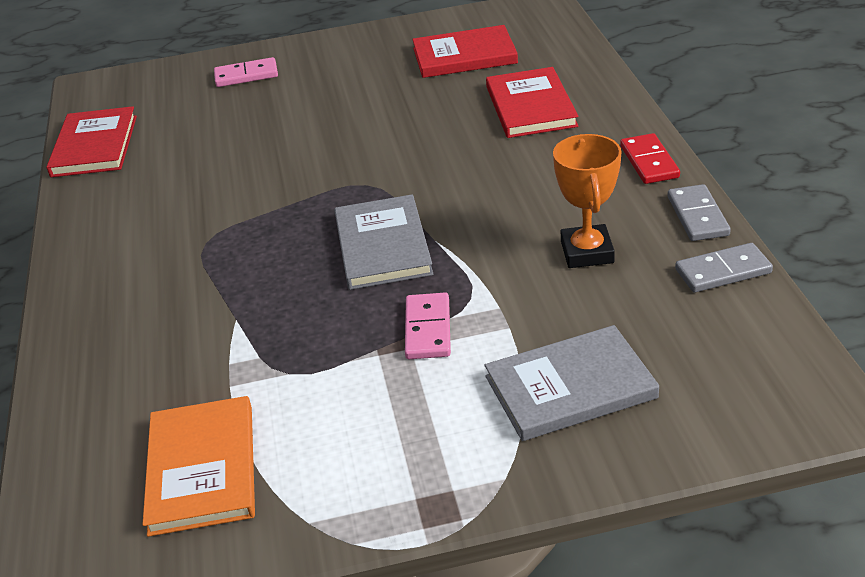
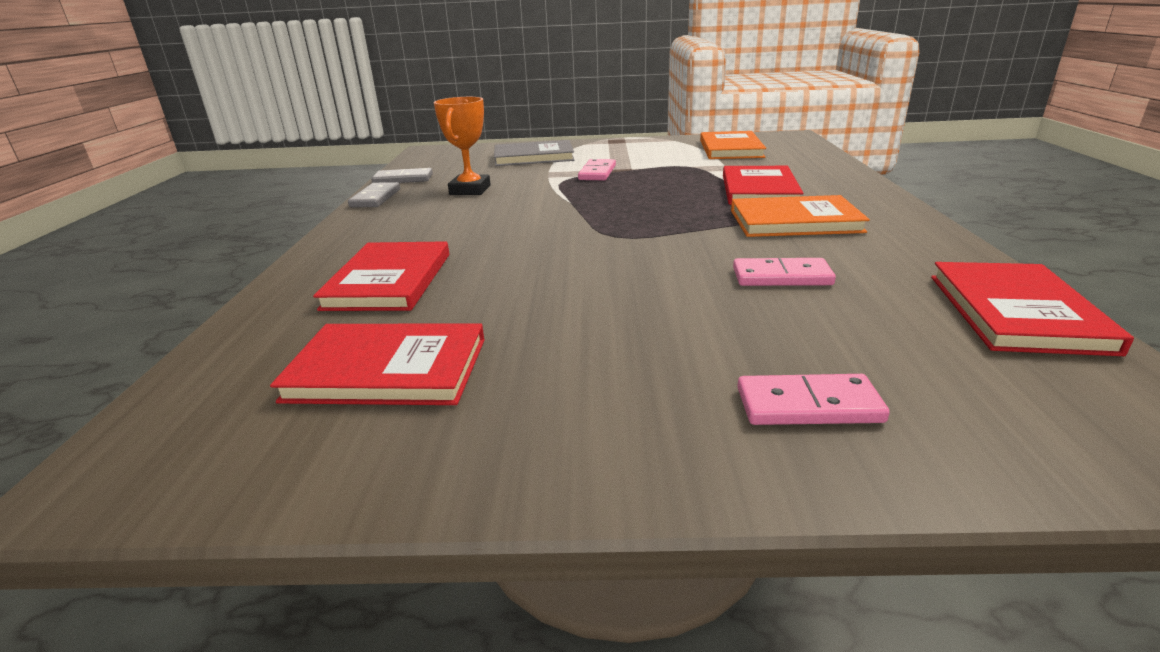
camera: 170 degrees left, 10 degrees down
(187, 232) = (794, 221): none -> orange book
(201, 299) = (759, 190): none -> red book
(228, 154) = (781, 276): none -> pink domino
(382, 246) = (613, 202): grey book -> none
(649, 162) = (355, 226): red domino -> none

